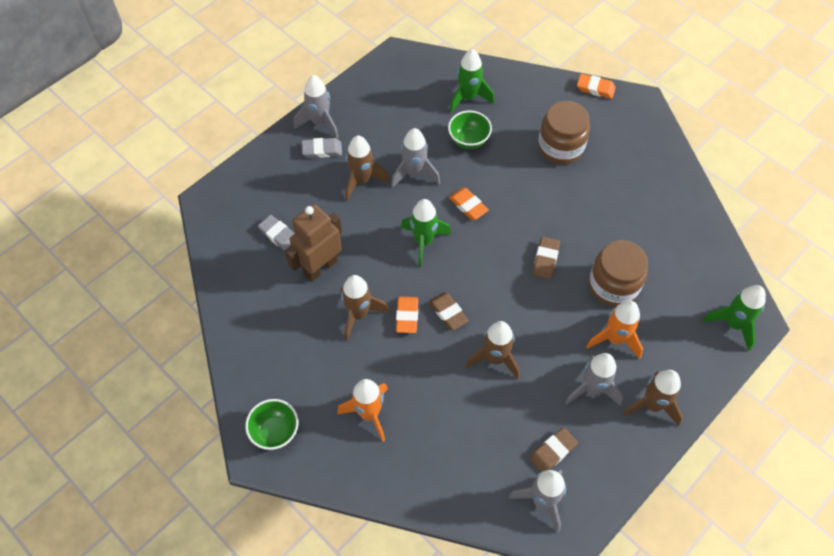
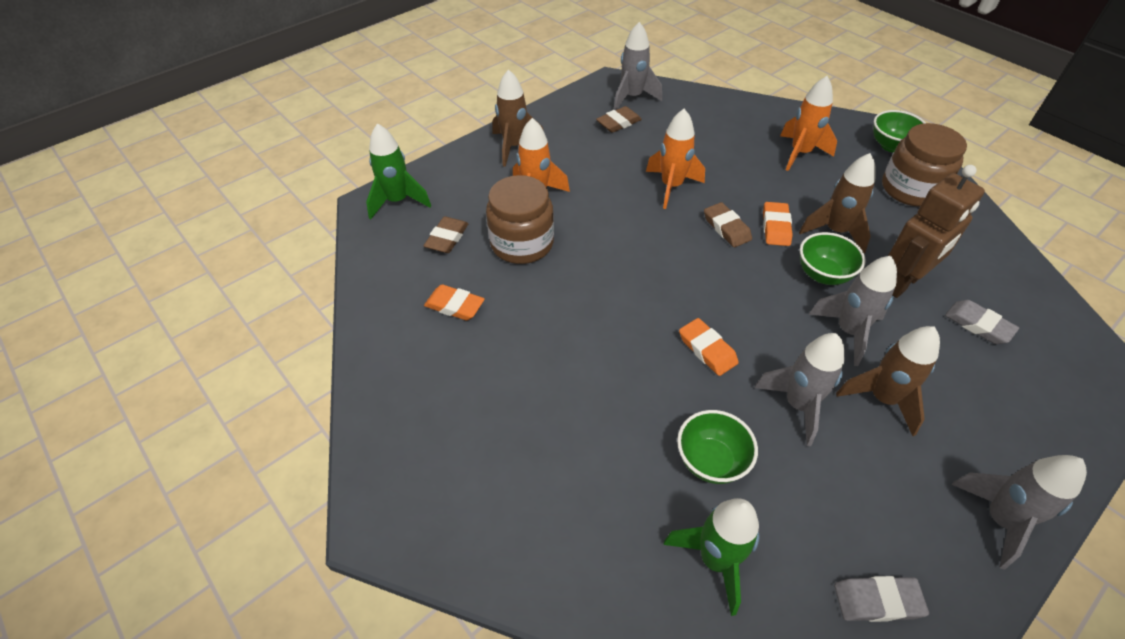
camera: 175 degrees left, 10 degrees down
(322, 150) = (971, 460): grey eraser -> grey eraser (877, 601)
(378, 271) = (823, 274): none -> green bowl
(423, 242) = (767, 305): green rocket -> none
(495, 358) = (671, 187): brown rocket -> orange rocket
(545, 259) = (602, 275): brown eraser -> brown eraser (447, 238)
(560, 147) = (551, 437): brown jar -> brown jar (911, 189)
(592, 389) = (571, 160): grey rocket -> grey rocket (848, 332)
(595, 88) = (455, 564): orange eraser -> orange eraser (455, 305)

